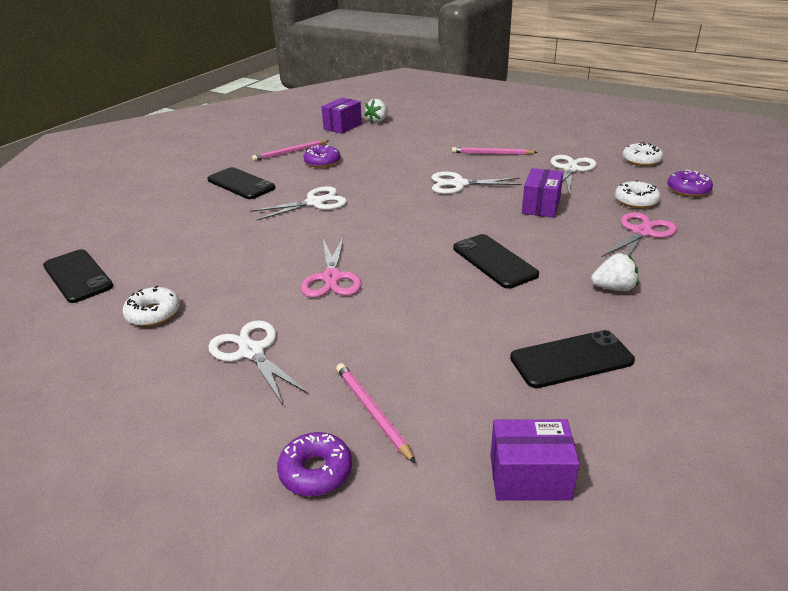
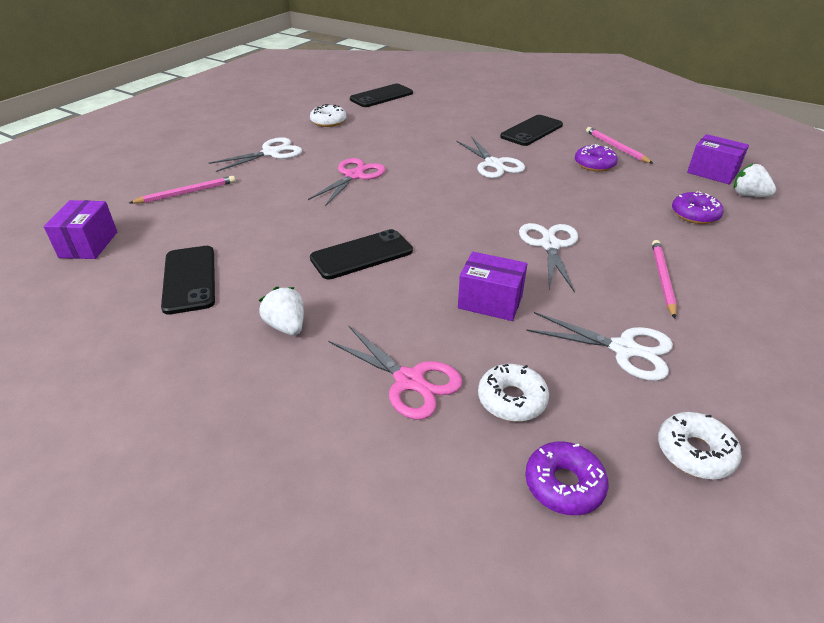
camera: 90 degrees right, 5 degrees up
(316, 471) = (150, 177): purple donut -> purple donut (695, 214)
(331, 278) = (354, 176): pink scissors -> pink scissors turned 120 degrees clockwise
(613, 288) = (286, 326): white strawberry -> white strawberry turned 150 degrees clockwise

